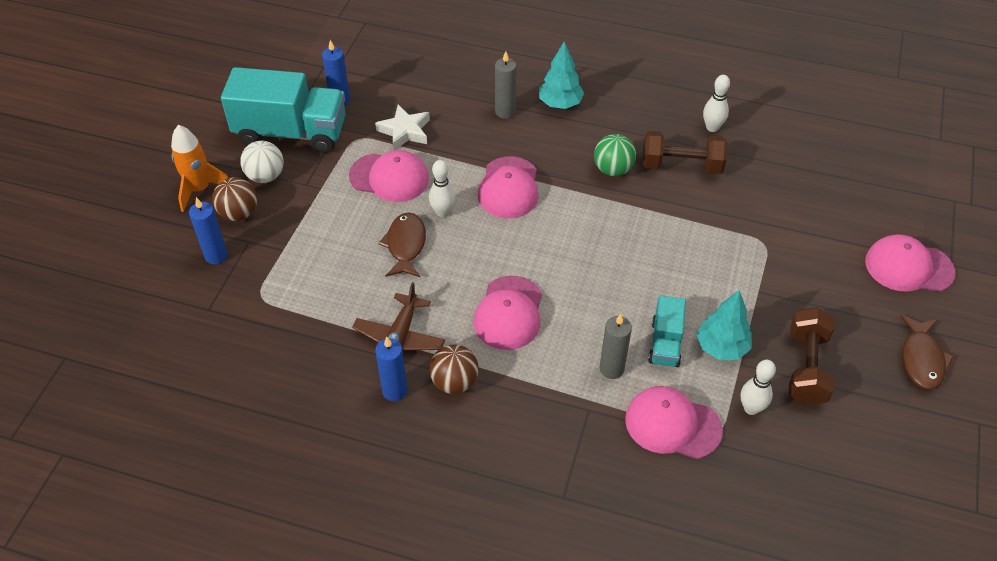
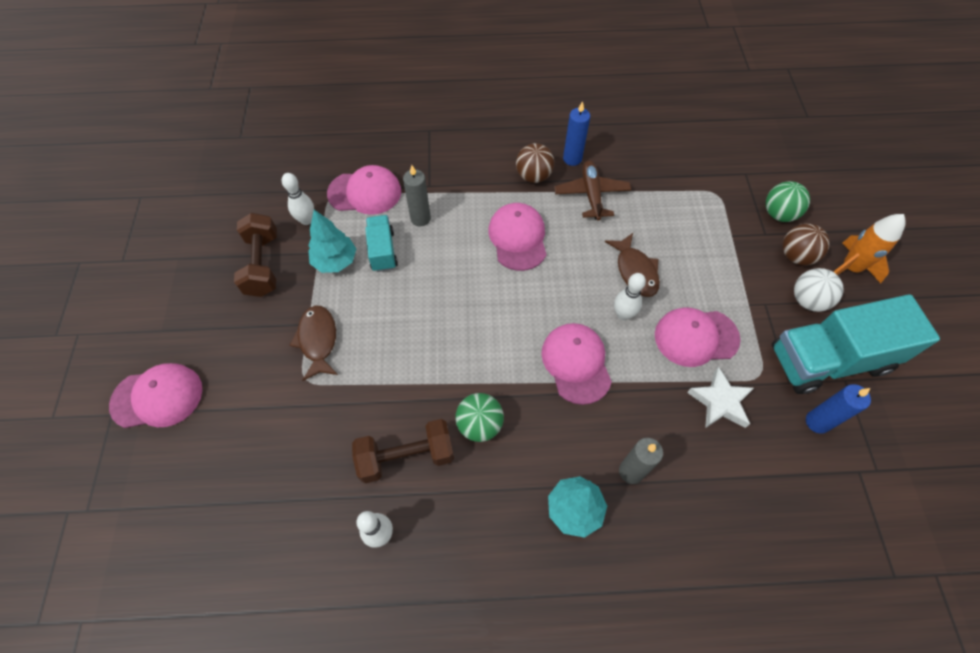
camera: 160 degrees right, 10 degrees up
(216, 256) = (778, 214): blue candle -> green ball
(922, 359) = (161, 301): brown fish -> brown fish (318, 340)

